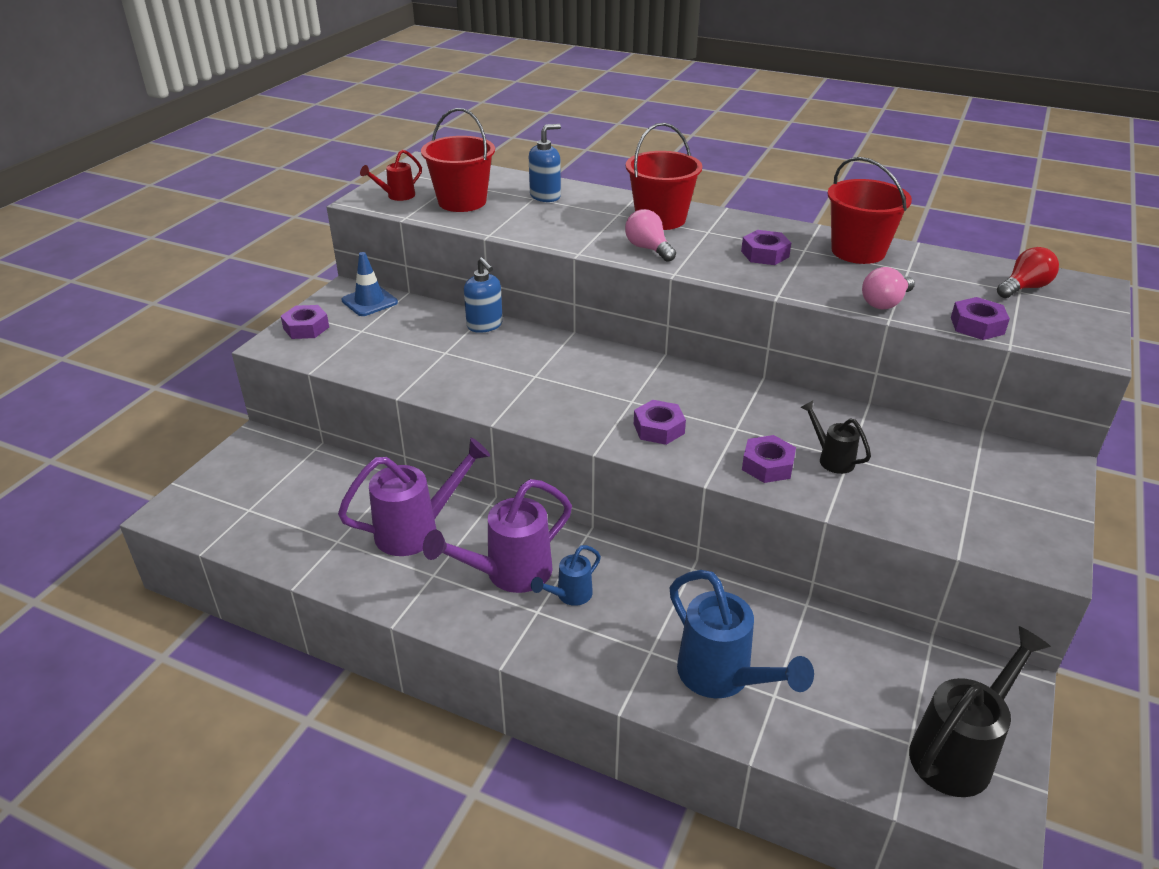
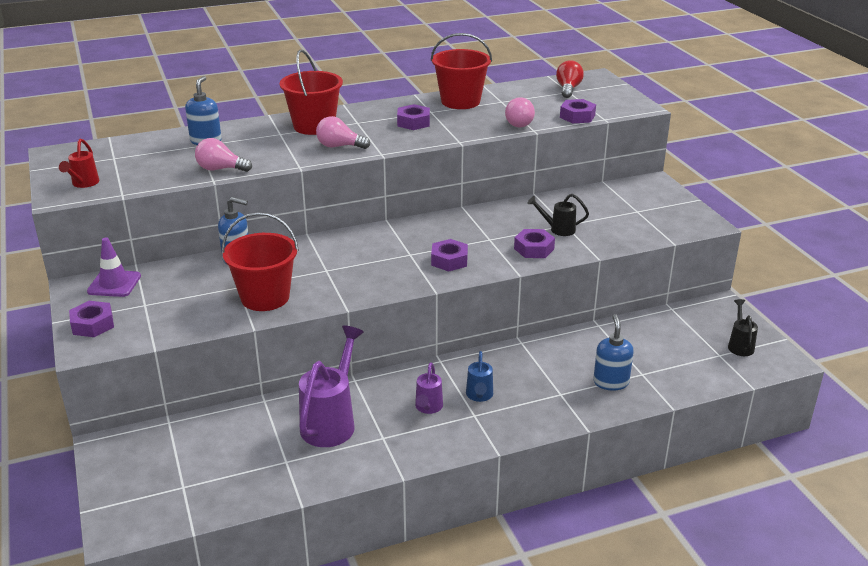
camera: 45 degrees left, 5 degrees down
(369, 301) = (114, 284): blue traffic cone -> purple traffic cone
(462, 202) = (147, 167): red bucket -> red bucket (265, 297)
(508, 574) = (428, 408): purple watering can -> purple watering can, size x0.53
(512, 227) = (220, 169): none -> pink light bulb
(723, 678) = (611, 382): blue watering can -> blue soap dispenser
(959, 751) = (740, 345): black watering can -> black watering can, size x0.53

